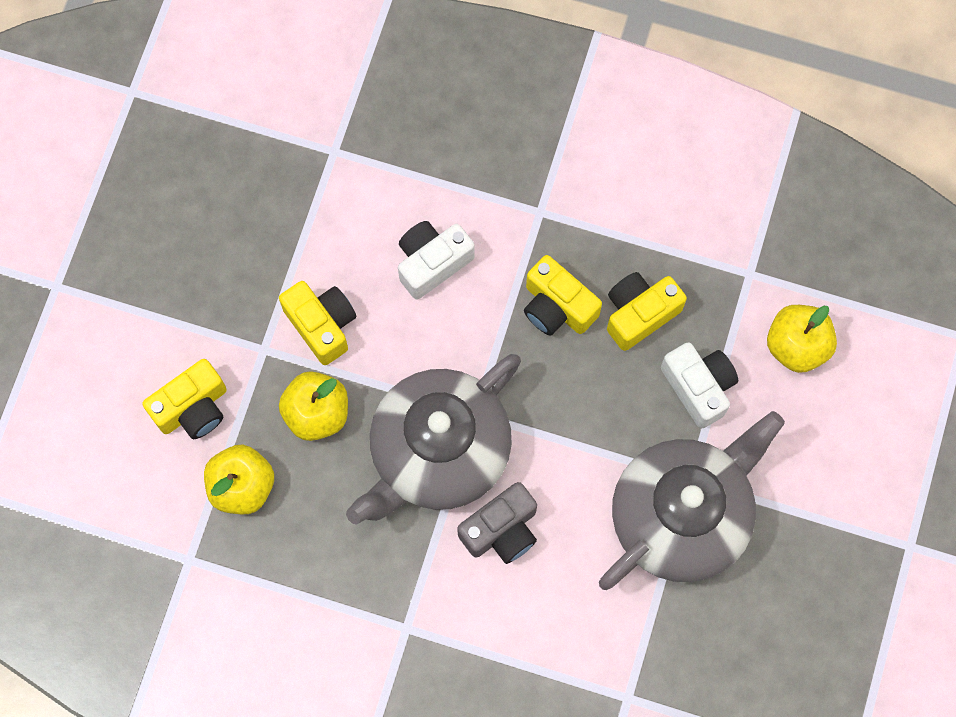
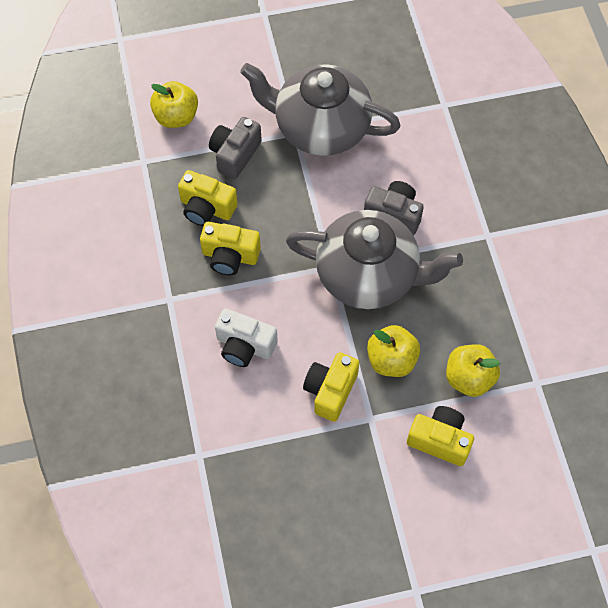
camera: 120 degrees left, 10 degrees down
(557, 307) = (230, 256): yellow camera -> yellow camera turned 90 degrees clockwise
(698, 387) = (235, 155): white camera -> grey camera

